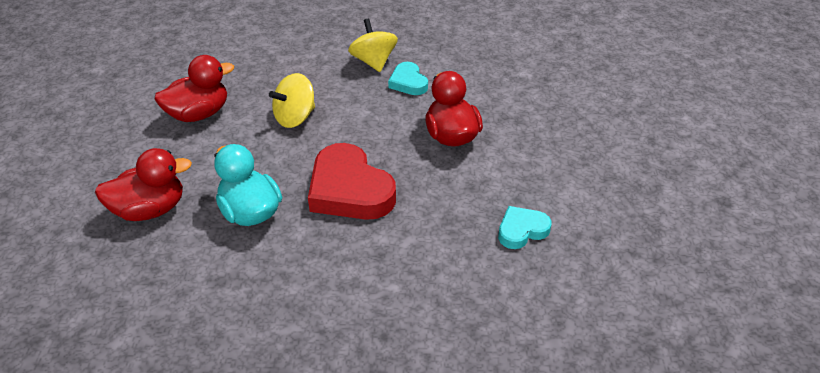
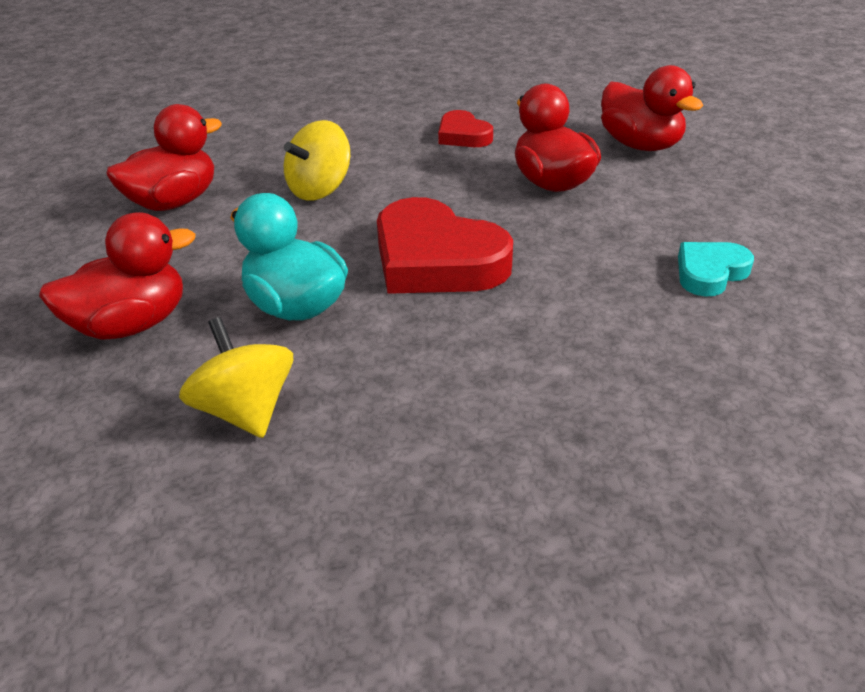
camera: 10 degrees left, 5 degrees down
(373, 61) = (405, 120): yellow spinning top -> yellow spinning top (246, 410)
(408, 82) = (463, 135): turquoise heart -> red heart
(529, 110) = (640, 145): none -> red duck

